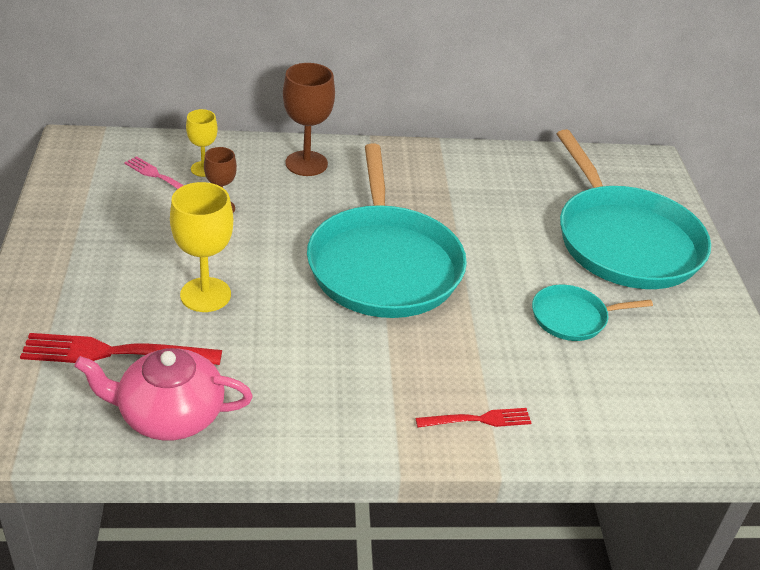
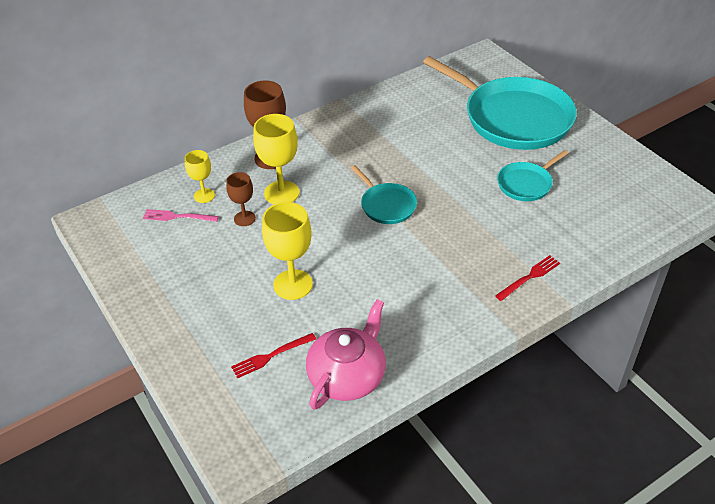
camera: 25 degrees left, 5 degrees up
(112, 353) = (270, 356): red fork -> red fork, size x0.58
(170, 414) = (347, 376): pink teapot -> pink teapot turned 150 degrees clockwise
(283, 201) = (281, 193): none -> yellow goblet
(384, 264) = (386, 205): turquoise pan -> turquoise pan, size x0.47

